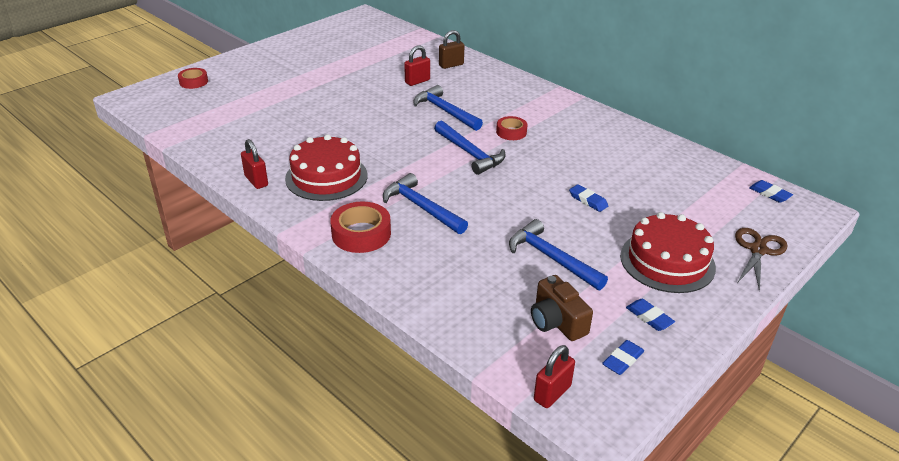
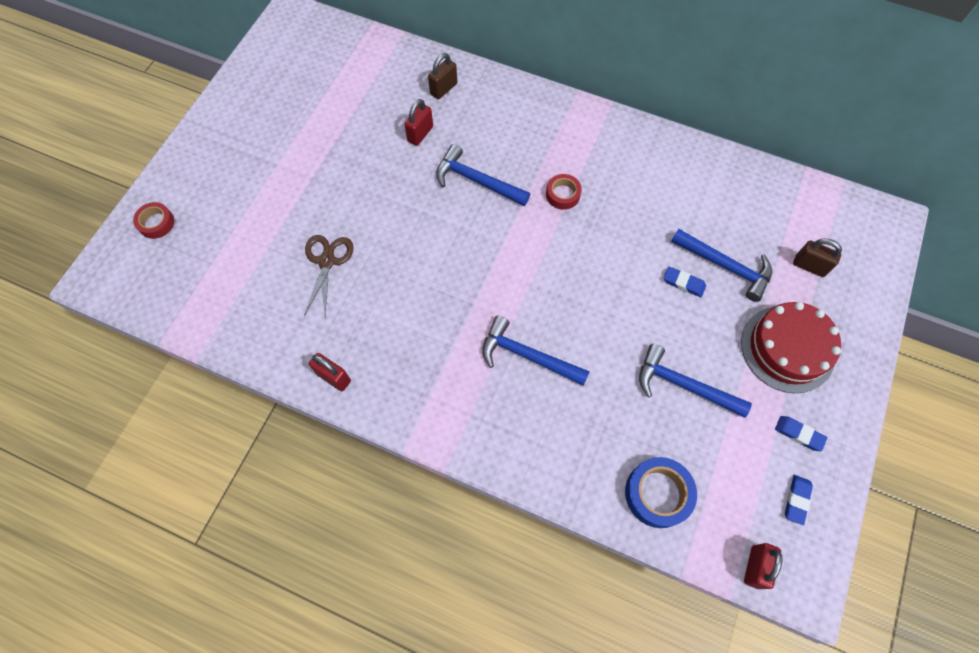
camera: 20 degrees left, 30 degrees up
(326, 177) = (405, 342): red cake -> none
(361, 234) = (487, 420): red tape -> none
(470, 153) = (536, 247): blue hammer -> blue hammer (725, 266)
(484, 317) = (658, 494): none -> blue tape
(557, 322) = (723, 473): brown camera -> none
(716, 218) = (809, 266): none -> brown padlock
(758, 250) = (860, 301): brown scissors -> brown scissors (327, 261)
(769, 194) = (845, 209): blue eraser -> none

